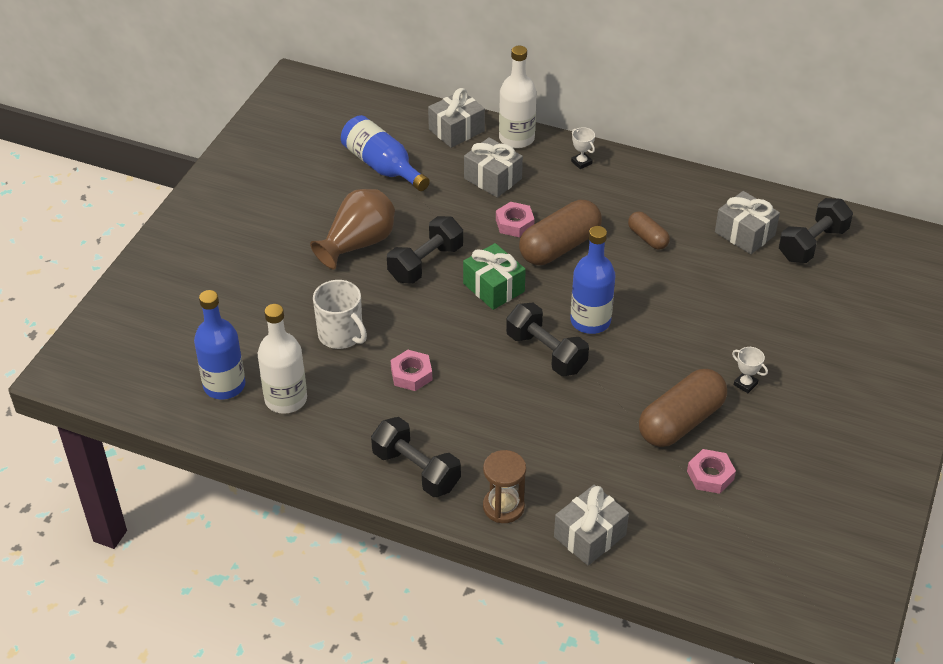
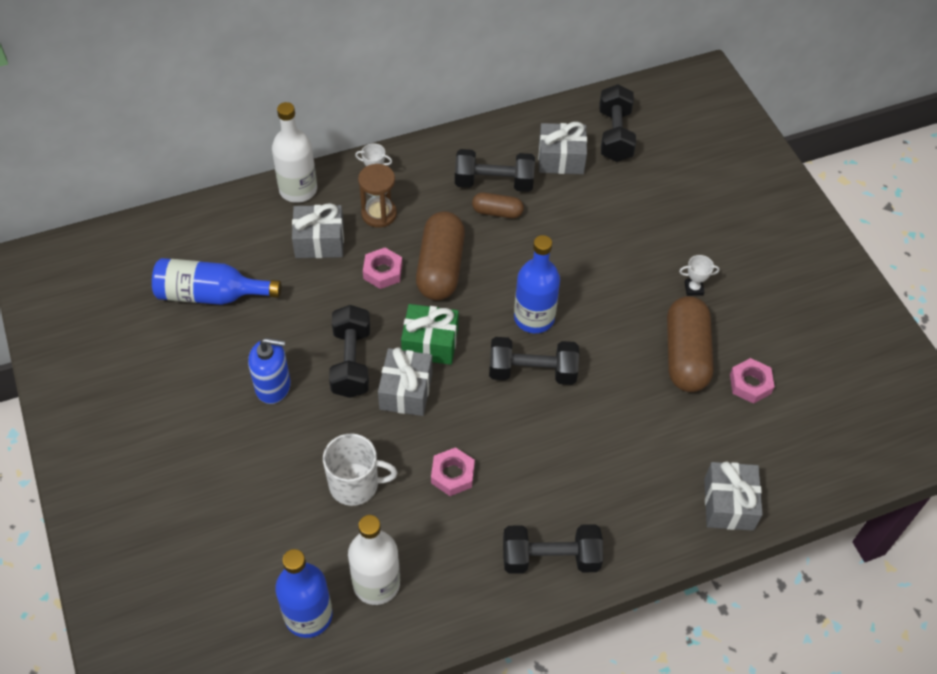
camera: 45 degrees left, 10 degrees up
(358, 244) = (273, 386): brown vase -> blue soap dispenser
(456, 130) = (238, 215): grey gift -> grey gift (406, 391)
(503, 507) = (646, 533): brown hourglass -> brown hourglass (379, 214)
(669, 218) = (494, 183): none -> black dumbbell

